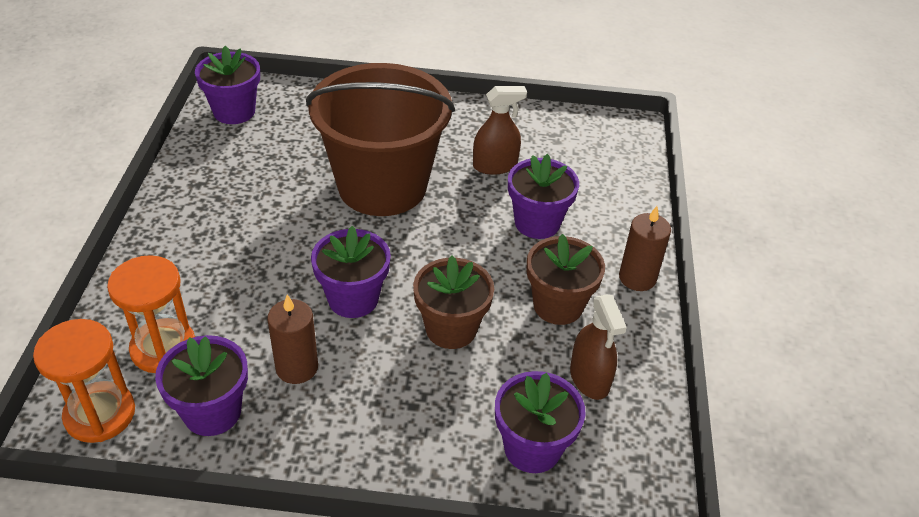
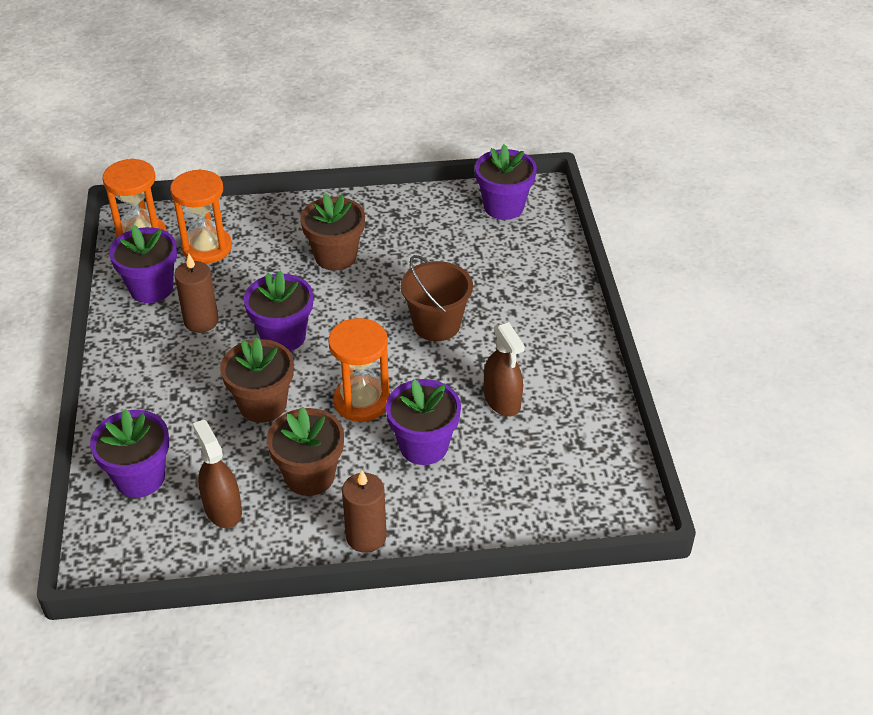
camera: 80 degrees right, 0 degrees up
(243, 239) = (335, 256): none -> brown flower pot
(382, 186) = (436, 324): brown bucket -> brown bucket, size x0.53
(469, 254) = (361, 401): none -> orange hourglass
(589, 378) = (223, 509): brown spray bottle -> brown spray bottle turned 90 degrees clockwise

